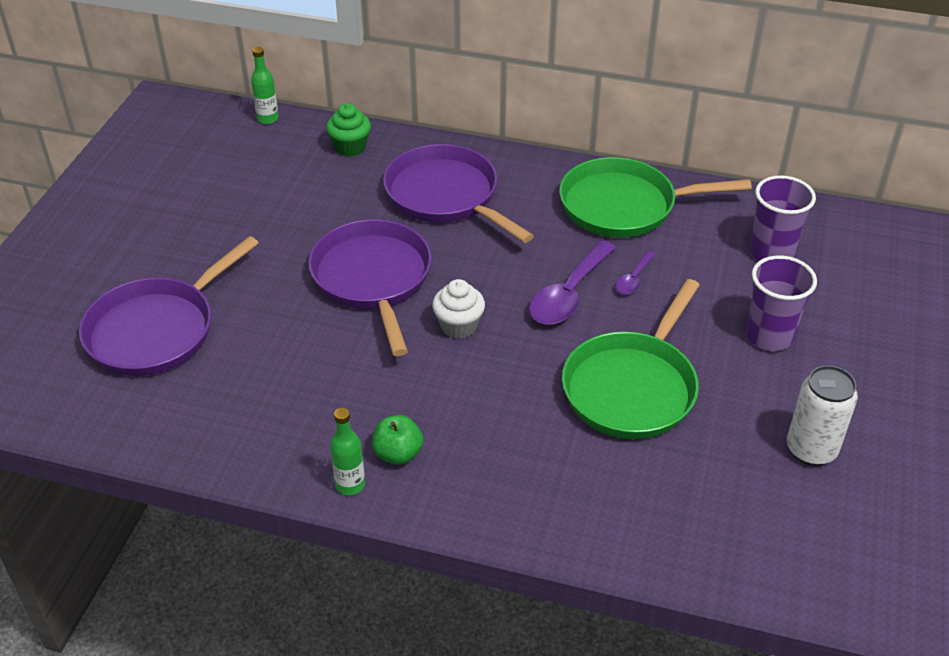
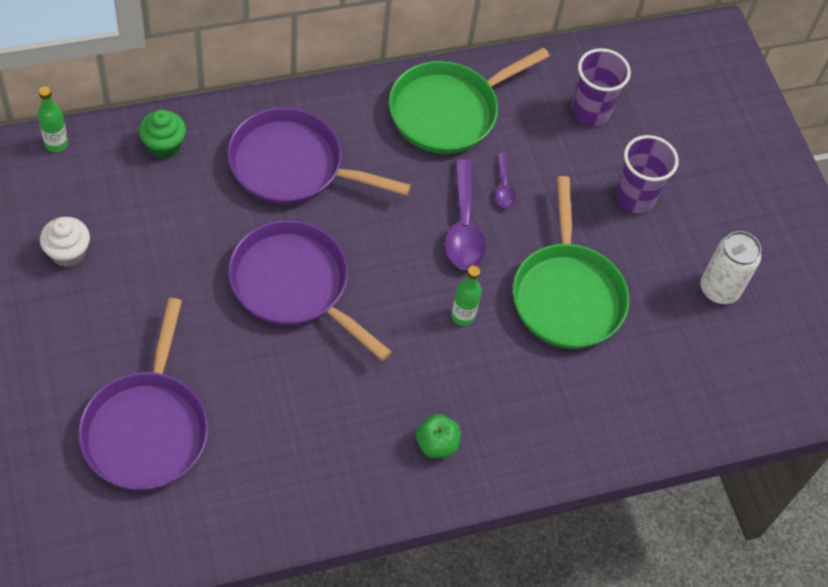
camera: 40 degrees left, 15 degrees up
(350, 485) = (420, 490): green bottle -> green bottle (462, 316)
(458, 326) = (398, 300): white cupcake -> white cupcake (68, 253)

